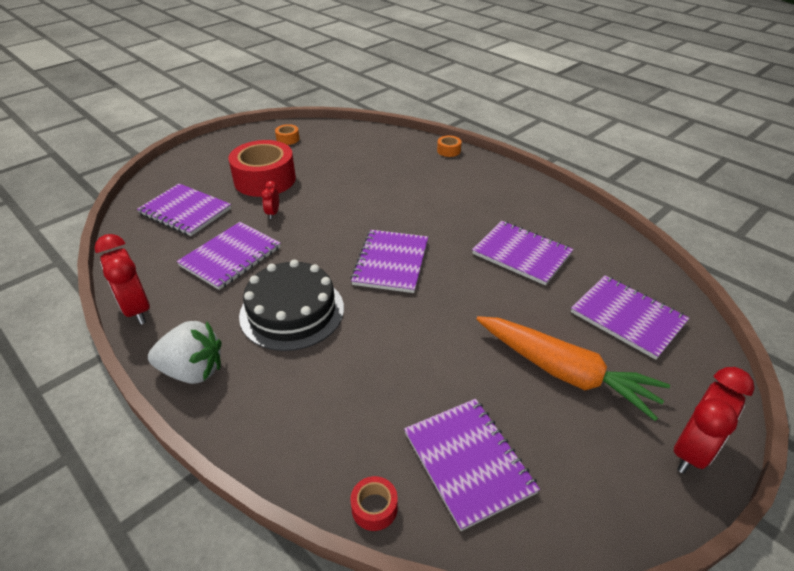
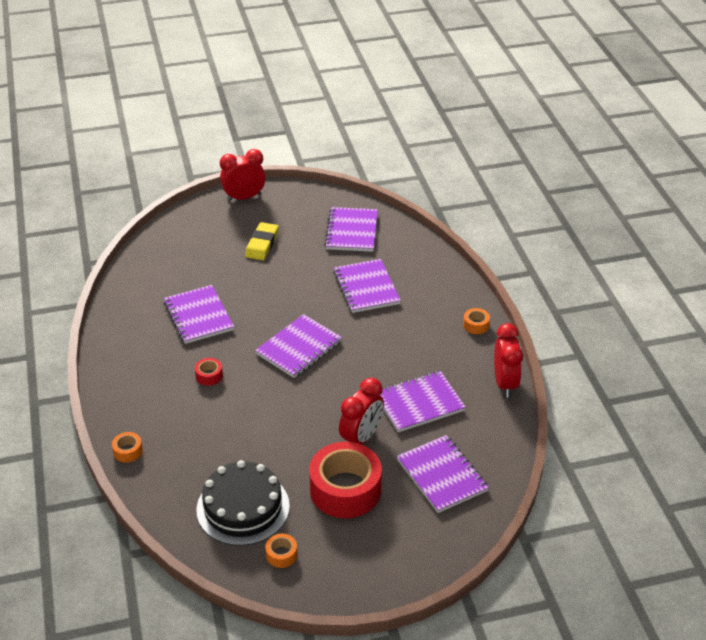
camera: 150 degrees left, 0 degrees up
(193, 371) = (476, 325): white strawberry -> orange tape
(273, 213) = (361, 437): red clock -> red clock, size x2.00
(292, 311) = (395, 339): black cake -> black cake (243, 507)
(374, 508) = (408, 233): red tape -> red tape (209, 376)
(564, 372) = (262, 244): orange carrot -> yellow eraser
(627, 318) = (188, 253): purple notebook -> purple notebook (366, 288)

